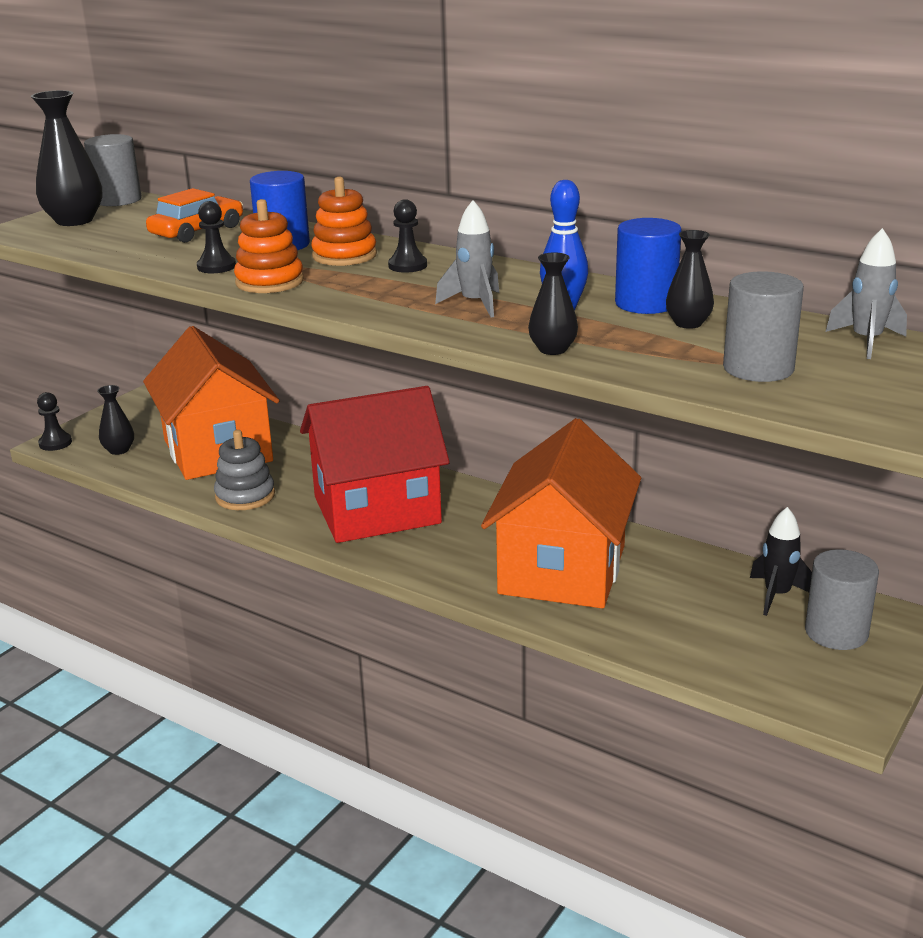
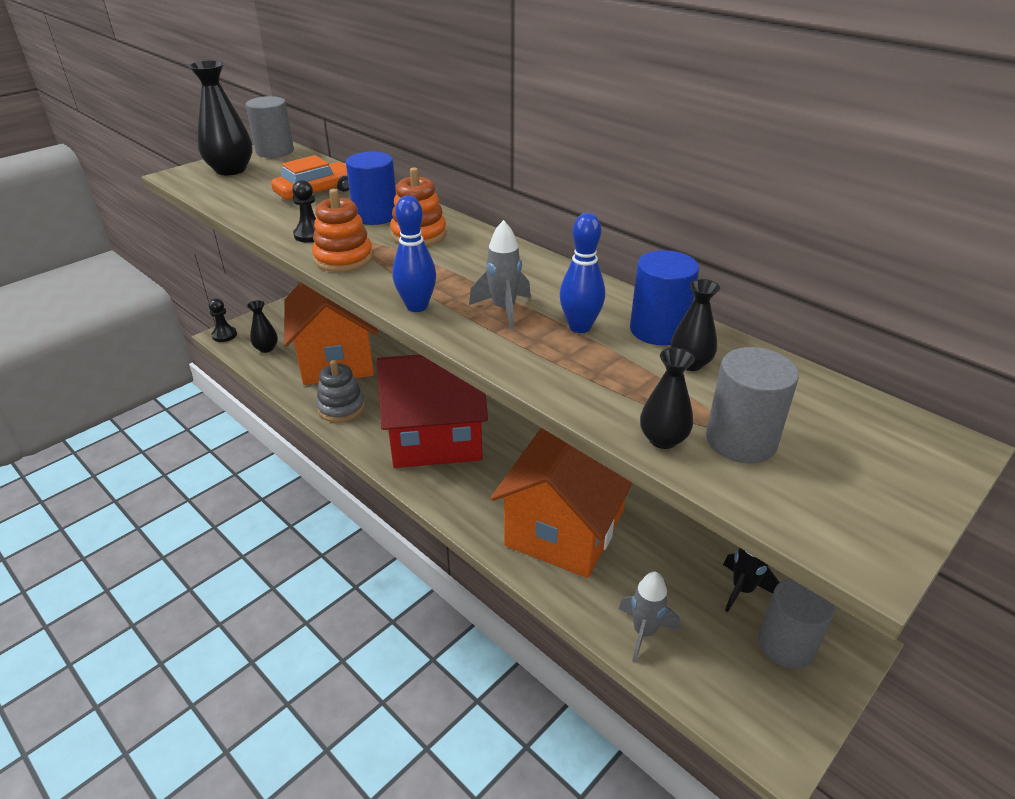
camera: 10 degrees right, 10 degrees up
(378, 310) = (417, 306): none -> blue bowling pin
(407, 266) = (465, 253): black pawn -> none
(552, 349) = (550, 381): black vase -> black vase (663, 439)
(866, 341) = (862, 416): grey rocket -> grey rocket (644, 632)

